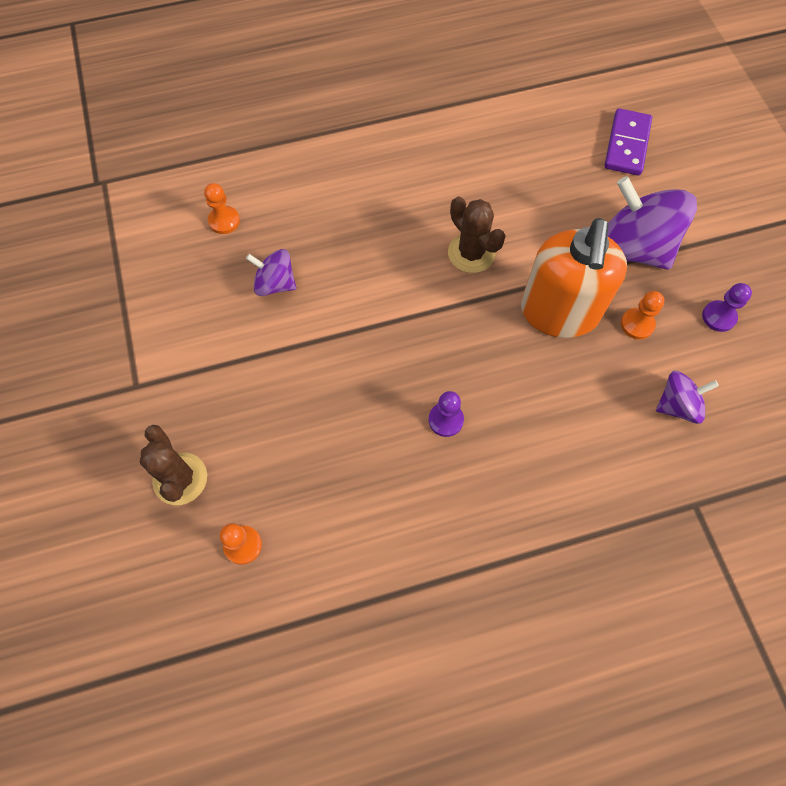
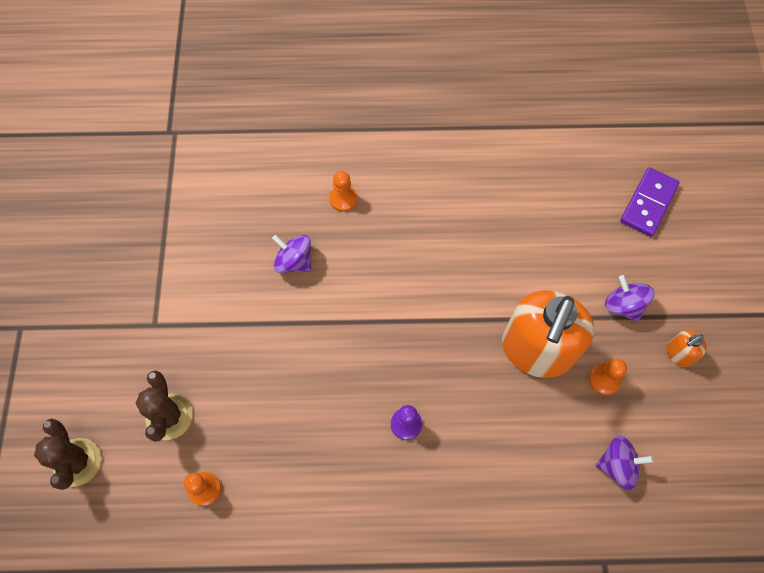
camera: 15 degrees right, 0 degrees up
(224, 221) = (266, 192): orange pawn -> orange pawn (343, 199)
(471, 253) = (473, 275): brown cactus -> brown cactus (77, 462)
(633, 248) = (623, 305): purple spinning top -> purple spinning top, size x0.54
(703, 281) = (678, 354): none -> orange soap dispenser
(718, 317) = (682, 392): purple pawn -> none

